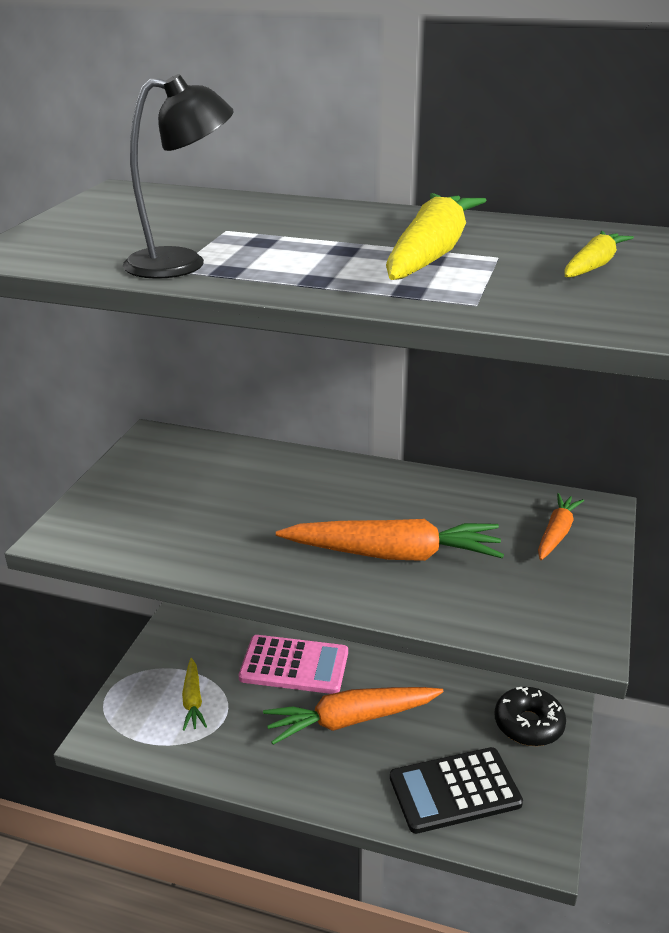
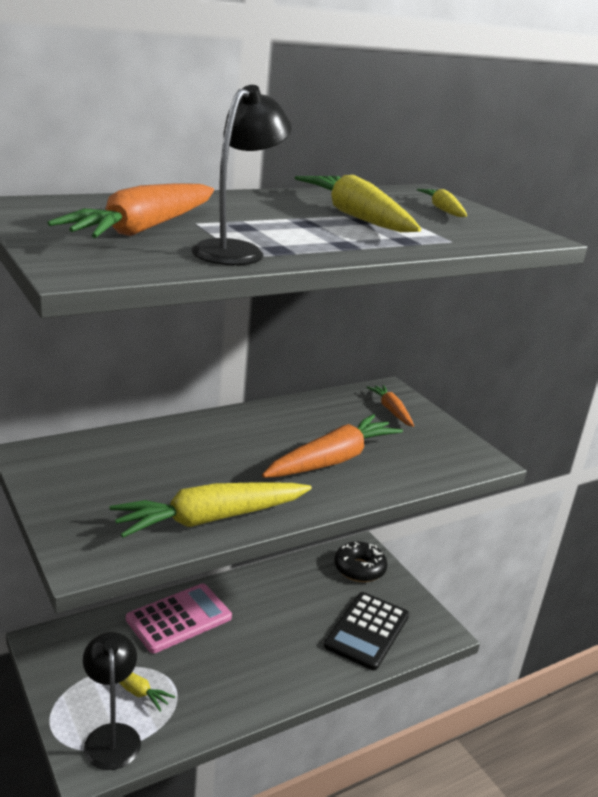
camera: 50 degrees left, 5 degrees down
(136, 725) = (111, 736): none -> black lamp
(194, 552) = (211, 519): none -> yellow carrot
(351, 720) = (261, 629): orange carrot -> orange carrot (144, 228)

